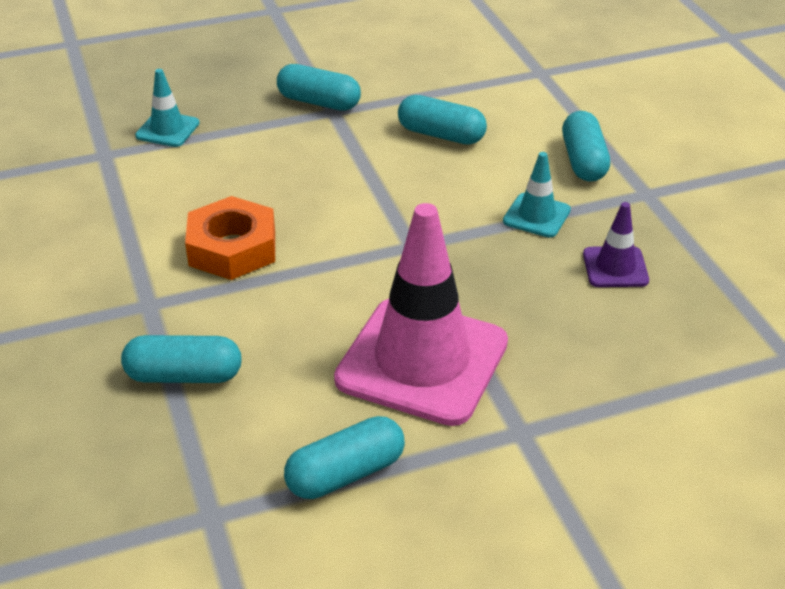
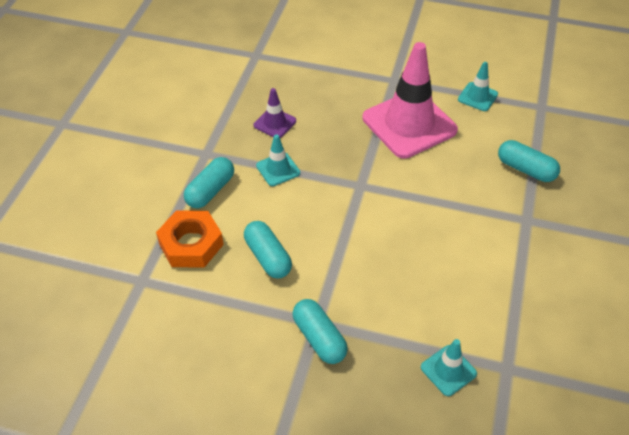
camera: 145 degrees left, 10 degrees up
(232, 248) = (461, 234): orange nut -> orange nut (191, 244)
(345, 473) = (477, 97): turquoise capsule -> turquoise traffic cone

